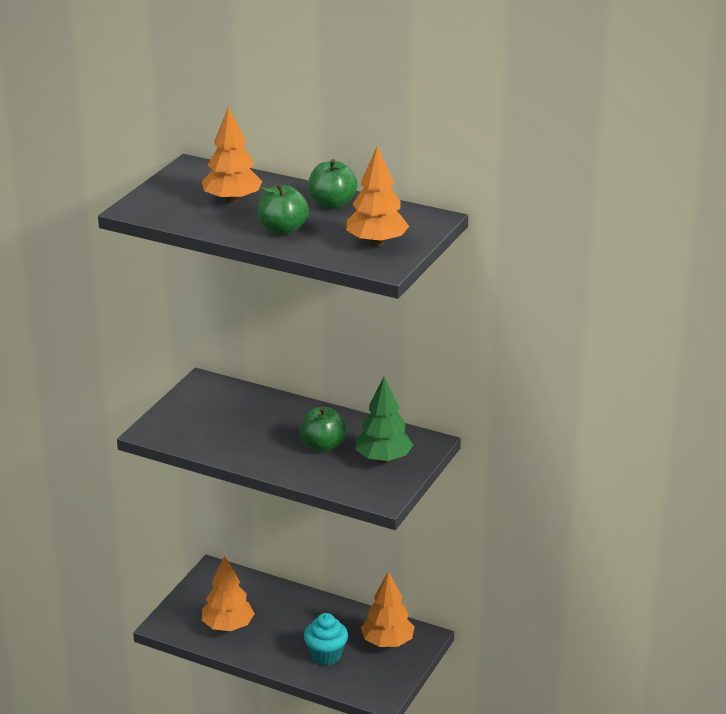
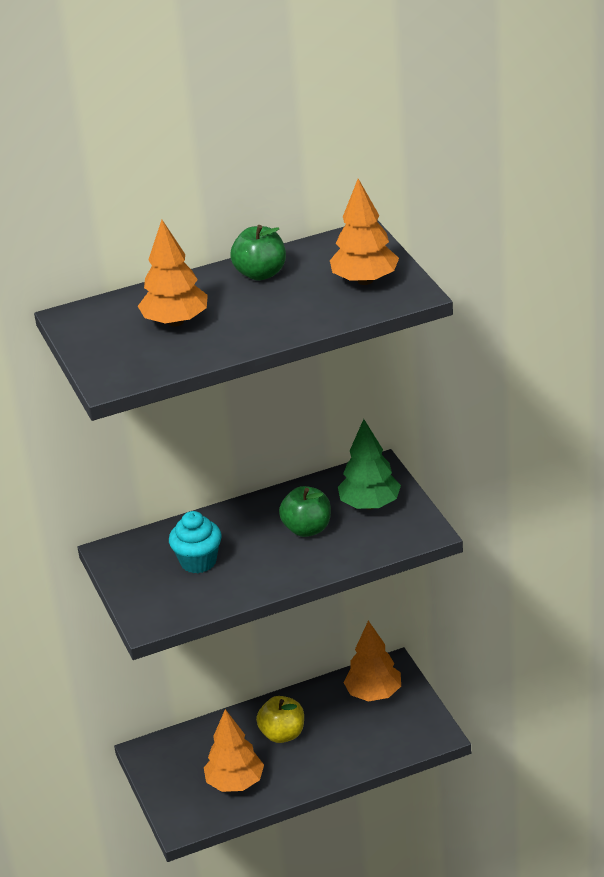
camera: 45 degrees left, 5 degrees up
(283, 230) = (272, 317): green apple -> none
(298, 622) = (282, 734): none -> yellow apple
(326, 655) = (346, 740): turquoise cupcake -> turquoise cupcake (198, 562)

